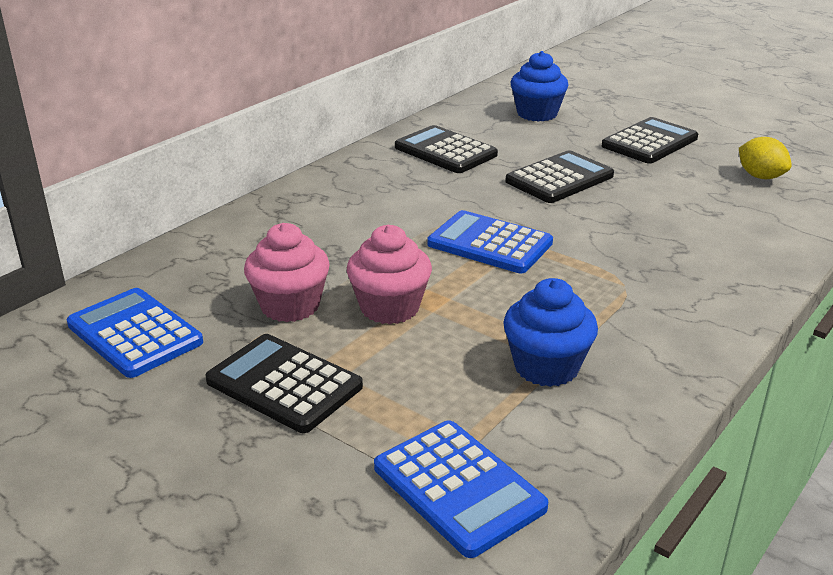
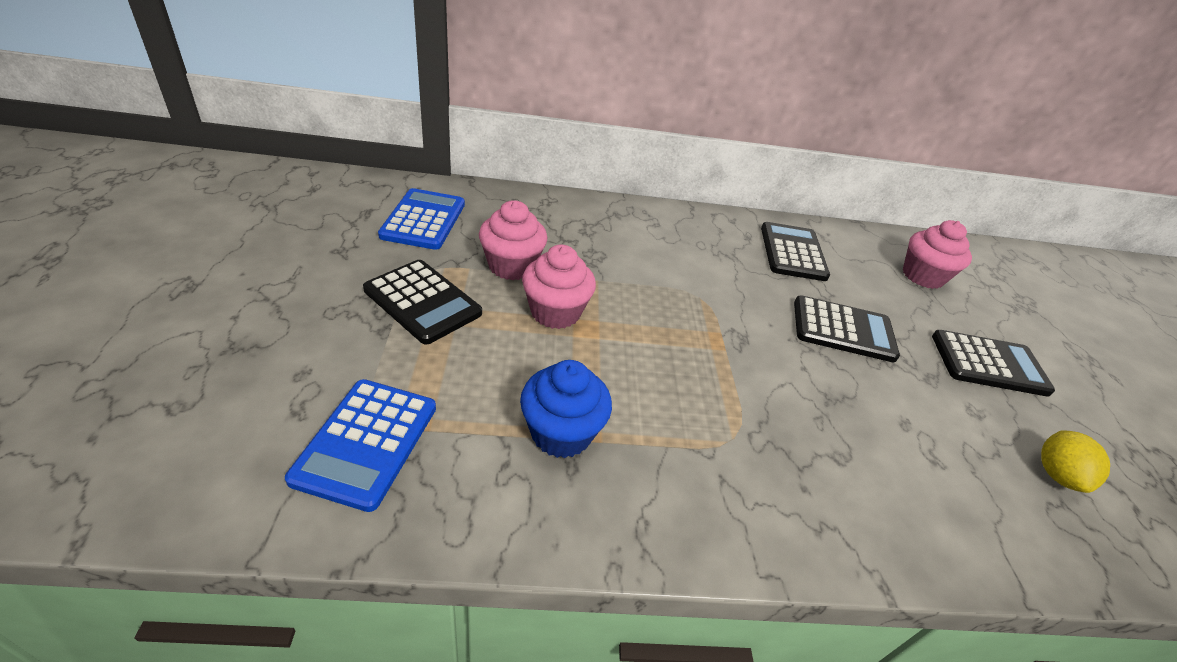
camera: 45 degrees right, 10 degrees up
(284, 384) = (422, 302): black calculator -> black calculator turned 135 degrees clockwise
(490, 244) = (696, 329): blue calculator -> none
(537, 114) = (922, 276): blue cupcake -> pink cupcake

